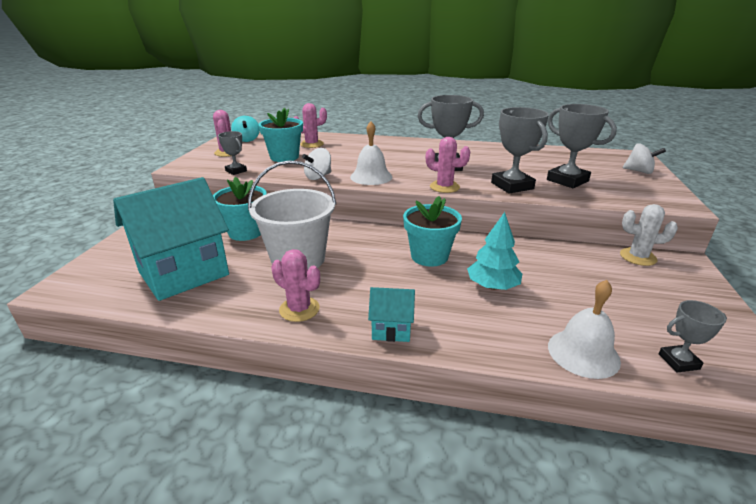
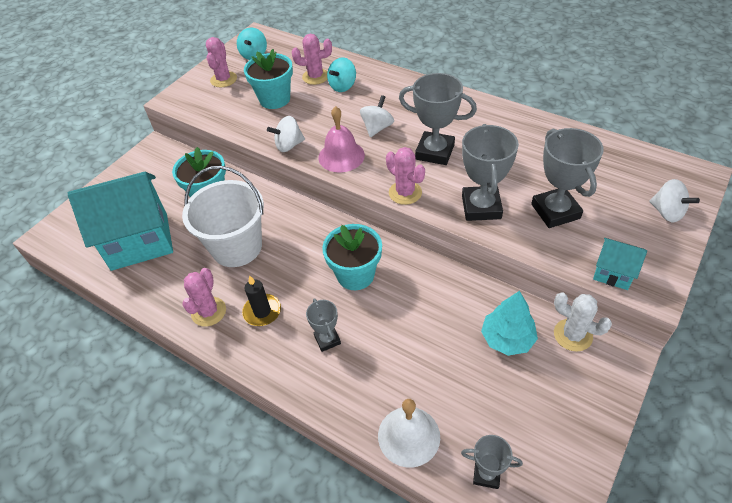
camera: 25 degrees right, 20 degrees up
(236, 171) = (217, 118): grey trophy -> grey trophy (327, 339)
(299, 309) = (209, 312): pink cactus -> pink cactus turned 45 degrees clockwise
(339, 146) = (343, 86): none -> turquoise spinning top
(358, 297) = (262, 311): none -> black candle
(371, 176) = (341, 156): white bell -> pink bell
(388, 161) = (377, 128): none -> white spinning top
(391, 329) = (268, 357): turquoise house -> turquoise house (613, 273)
(492, 286) = (387, 332): turquoise tree -> turquoise tree (507, 339)

